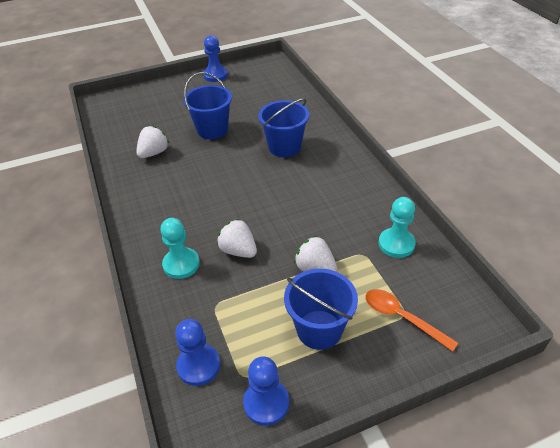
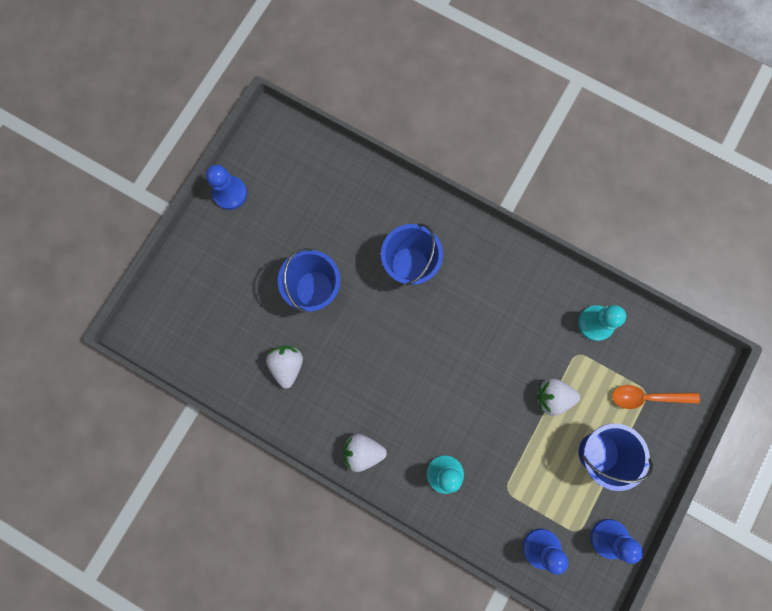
camera: 40 degrees left, 35 degrees up
(238, 250) = (478, 424): white strawberry -> white strawberry (363, 451)

